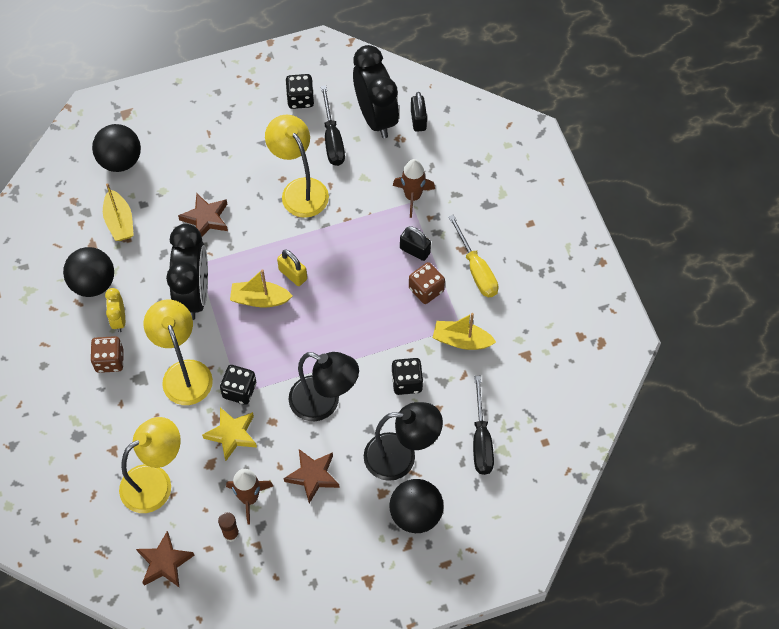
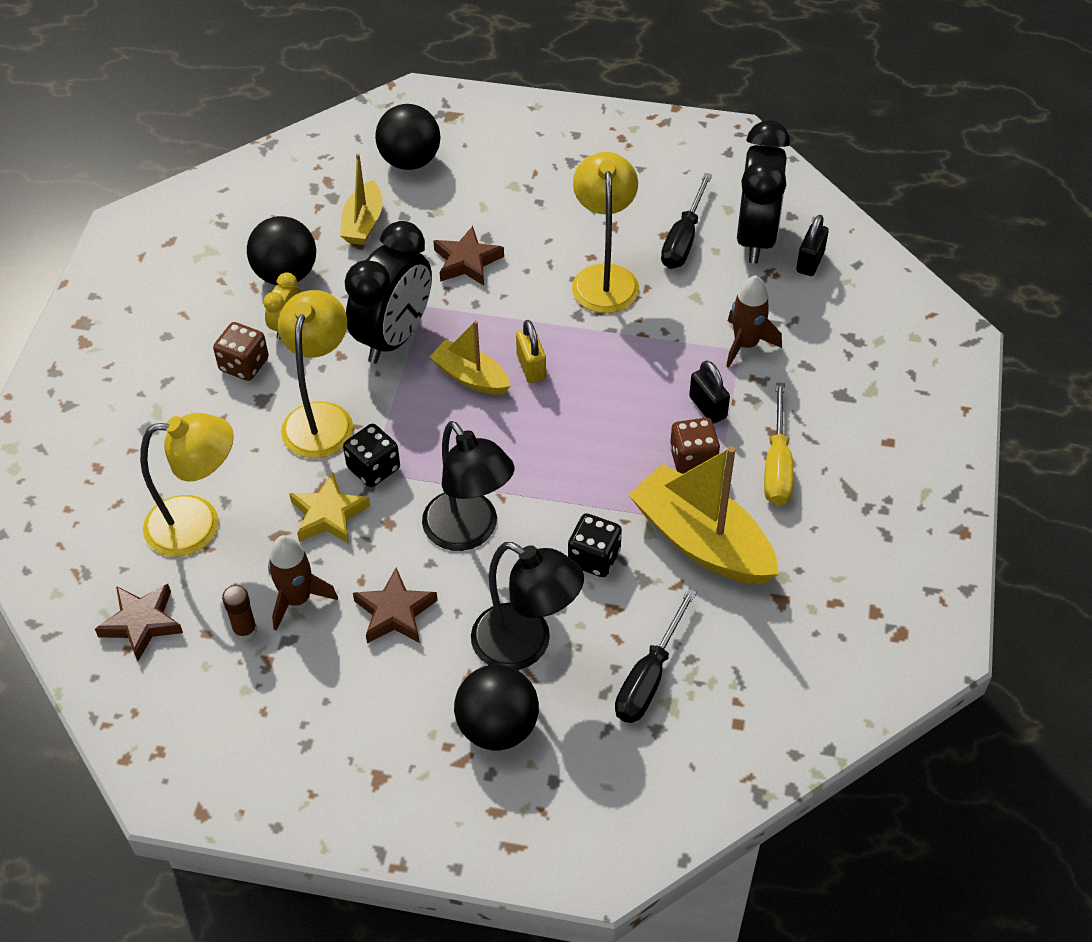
camera: 30 degrees right, 10 degrees down
(300, 99) = (672, 181): black dice -> none
(461, 340) = (701, 541): yellow boat -> yellow boat, size x1.76

